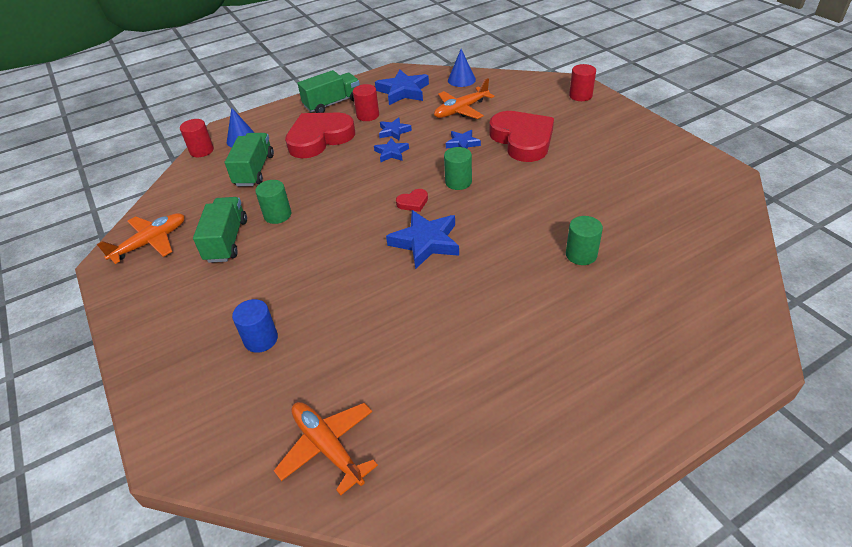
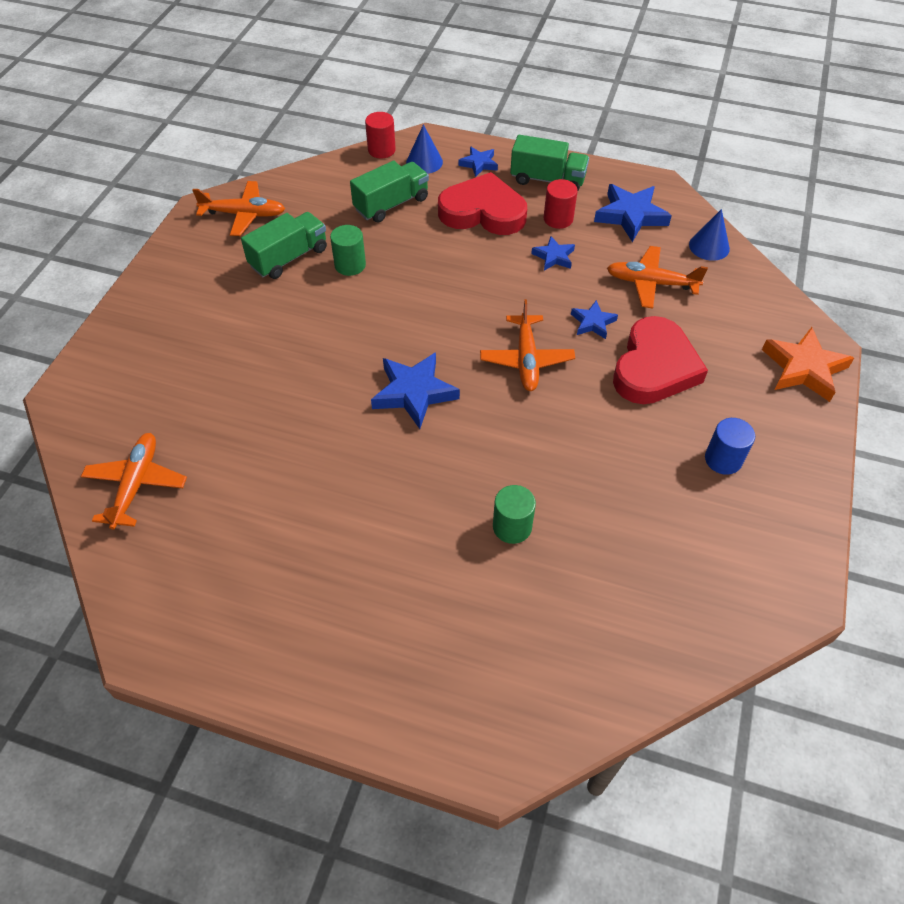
camera: 45 degrees right, 10 degrees up
(261, 339) = (204, 364): blue cylinder -> blue cylinder (723, 459)
(391, 153) = (518, 279): blue star -> blue star (479, 164)
(413, 202) = (460, 346): red heart -> none
(458, 182) = (526, 360): green cylinder -> orange plane
(580, 96) = (803, 368): red cylinder -> orange star

